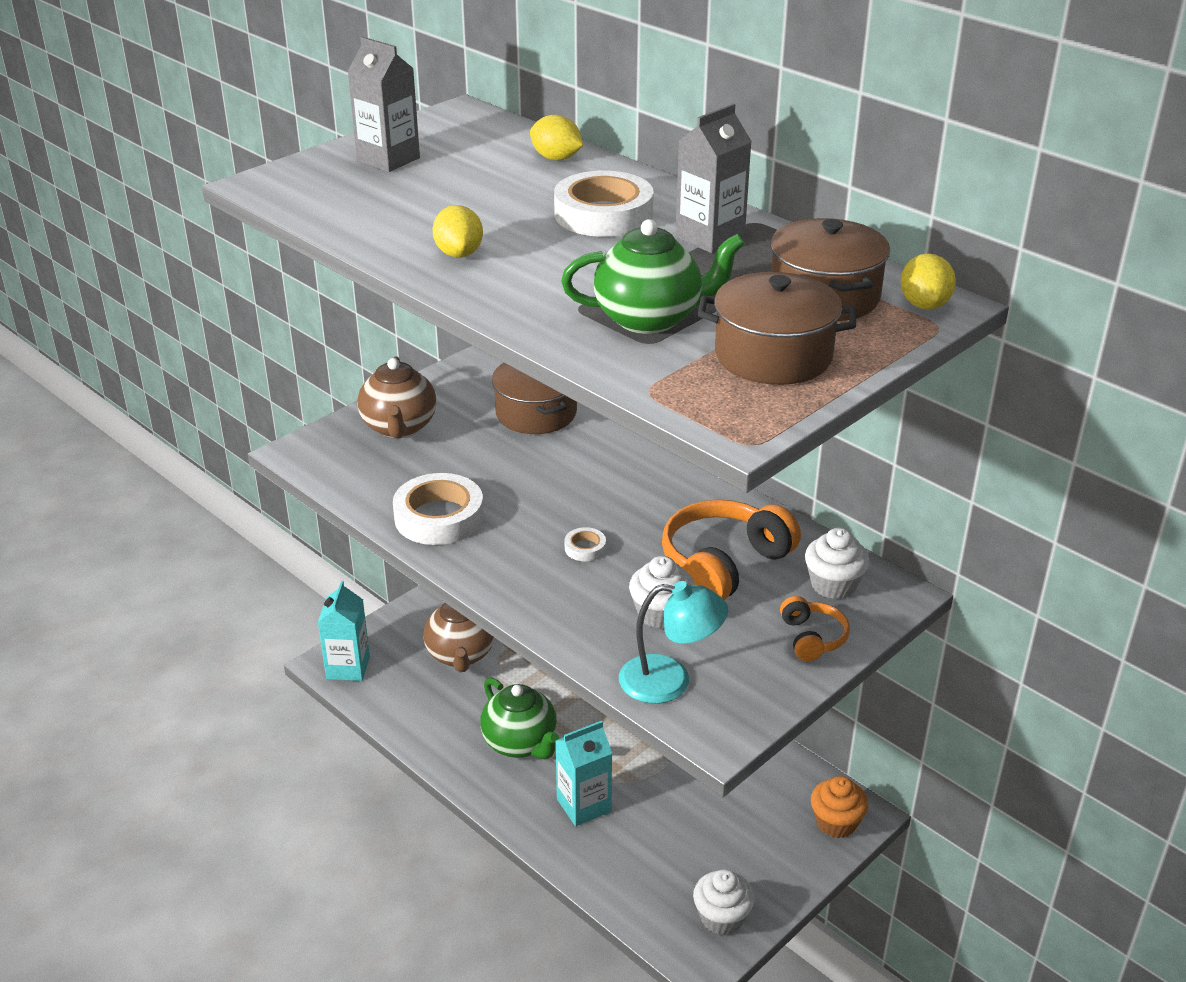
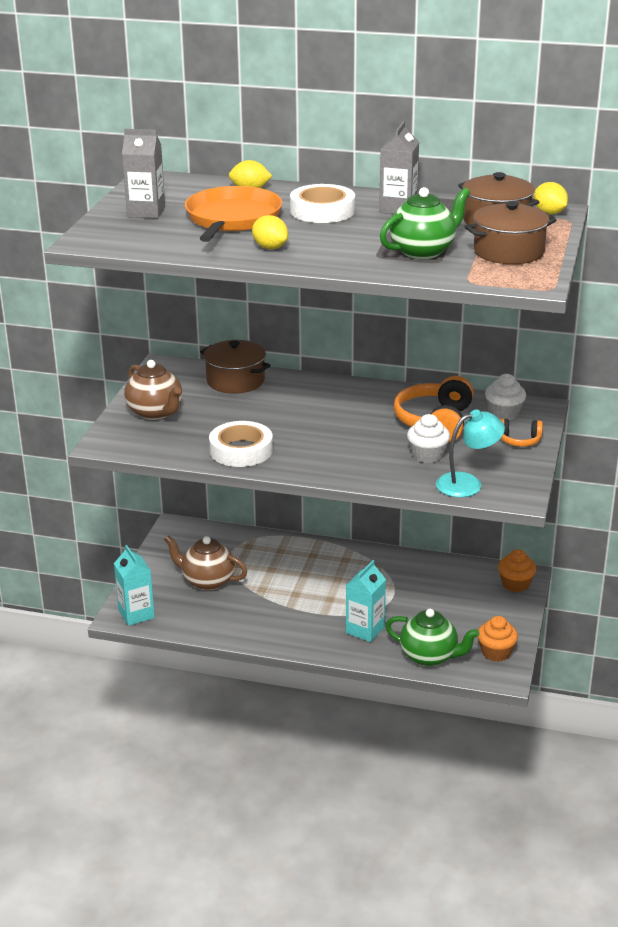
camera: 30 degrees left, 5 degrees down
(460, 655) = (207, 581): brown teapot -> brown teapot turned 150 degrees clockwise
(473, 196) = (232, 219): none -> orange pan
(521, 743) = (294, 613): green teapot -> green teapot (430, 656)
(585, 548) = (348, 438): white tape -> none
(722, 917) = (496, 652): white cupcake -> orange cupcake
(812, 638) = (519, 440): orange headphones -> orange headphones turned 135 degrees clockwise

